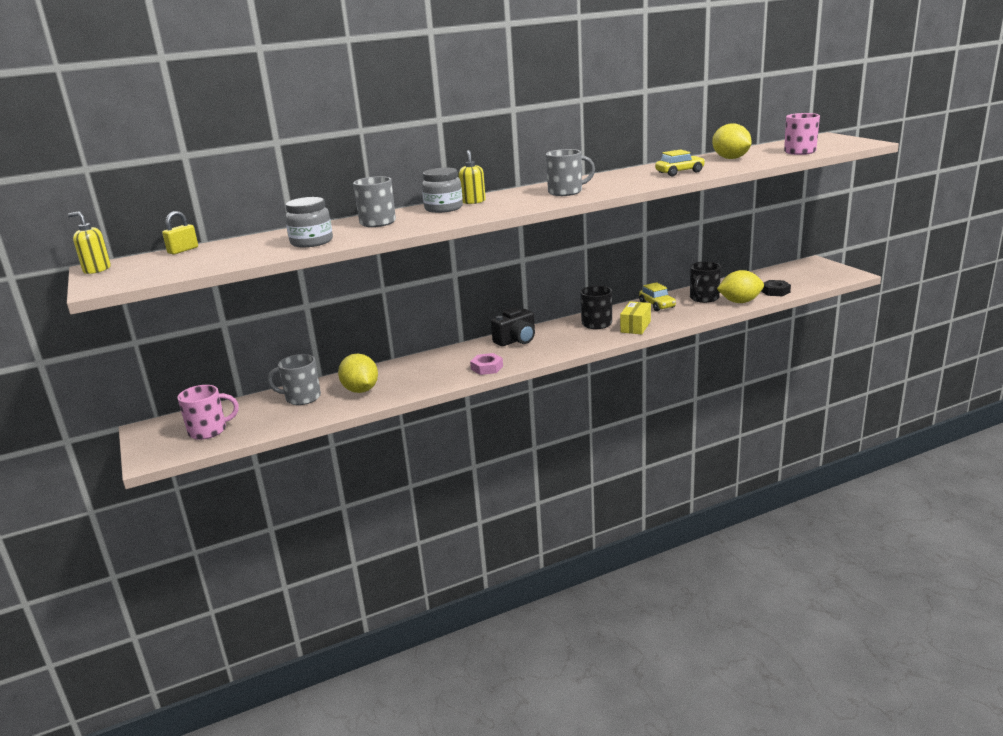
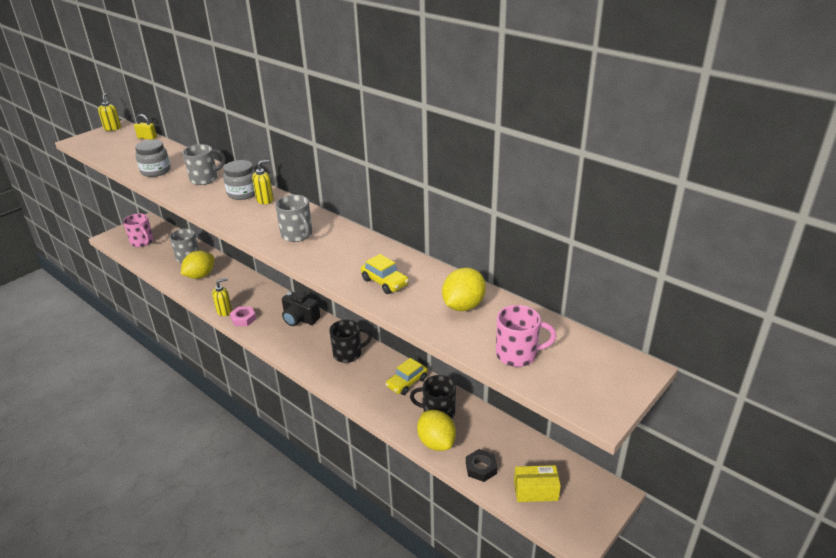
camera: 65 degrees right, 10 degrees up
(459, 377) = (224, 311): none -> yellow soap dispenser
(635, 326) = (346, 379): yellow box -> yellow box (535, 491)

